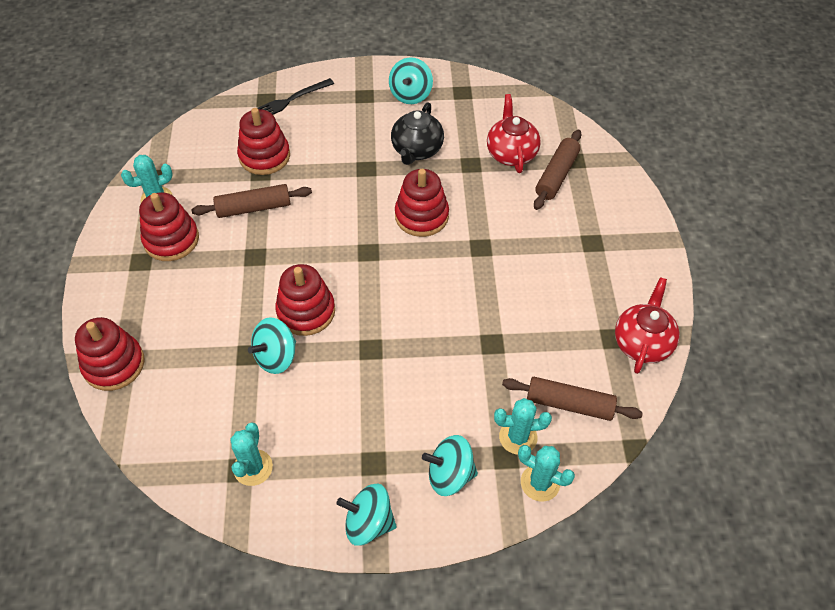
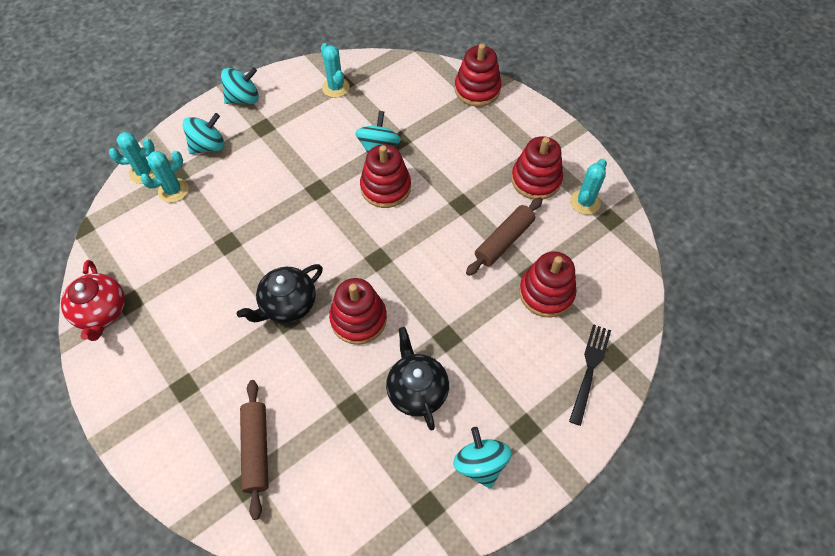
camera: 145 degrees right, 5 degrees up
(471, 258) = (288, 304): none -> black teapot
(511, 153) = (319, 449): red teapot -> none
(569, 404) = (145, 232): brown rolling pin -> none

